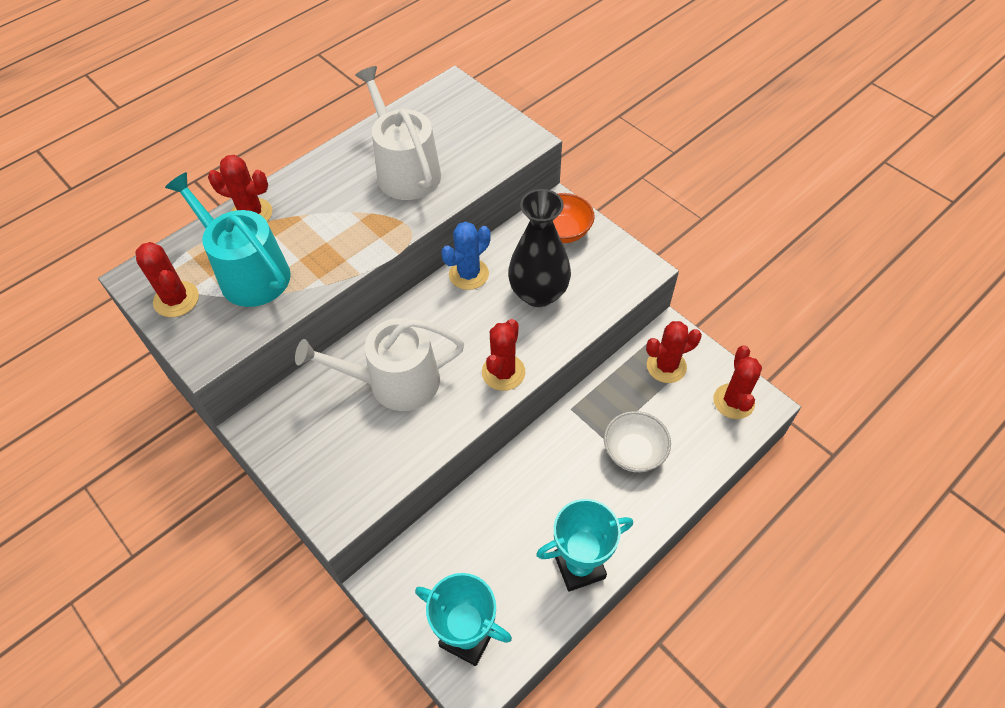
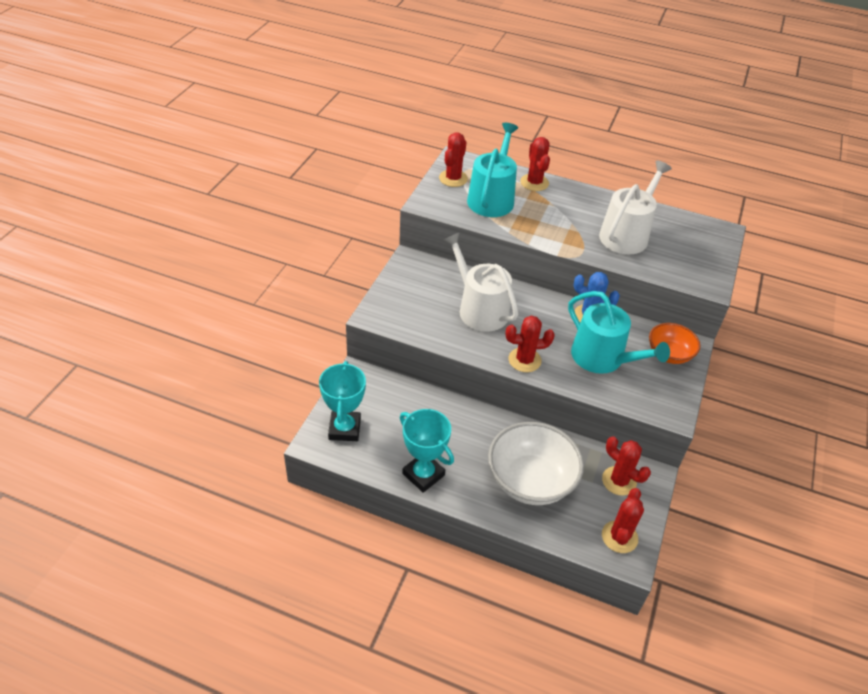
camera: 60 degrees right, 10 degrees down
(538, 293) = (603, 358): black vase -> turquoise watering can
(634, 452) = (530, 481): white bowl -> white bowl, size x1.73
(733, 401) = (619, 537): red cactus -> red cactus turned 45 degrees counterclockwise

